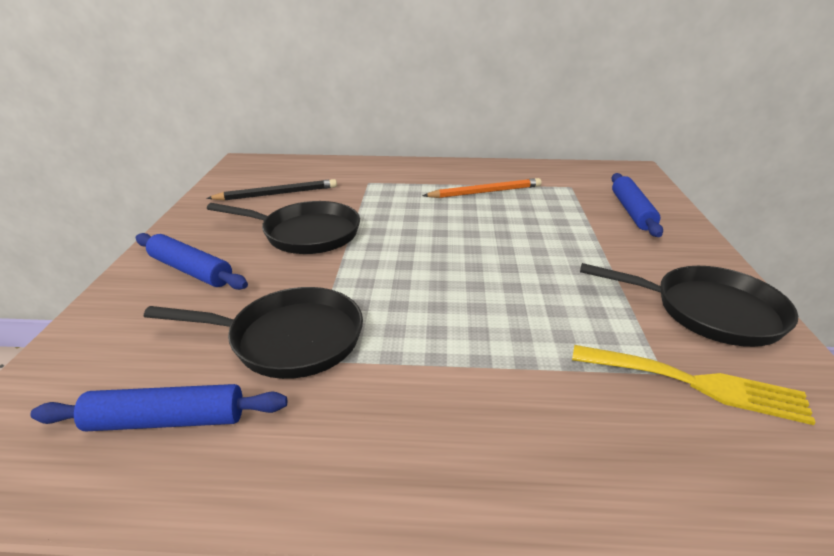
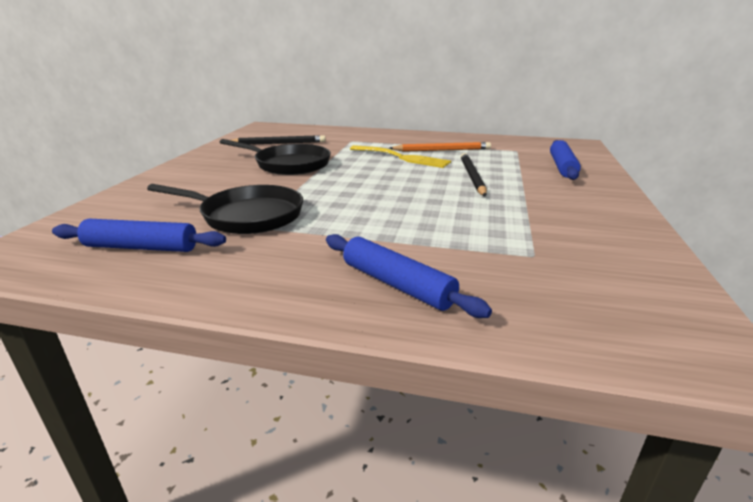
camera: 10 degrees right, 5 degrees down
(191, 270) = (196, 177): blue rolling pin -> blue rolling pin (397, 284)
(538, 238) = (472, 177): none -> black pencil
(696, 384) = (560, 264): yellow fork -> yellow fork (402, 157)
(709, 311) = (597, 226): black pan -> none

